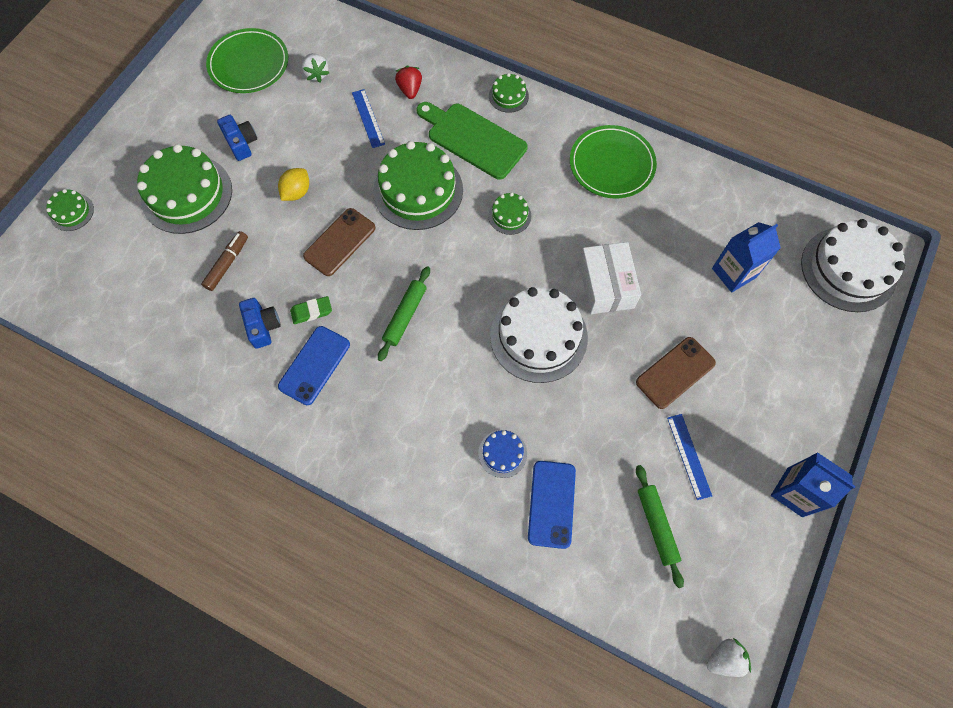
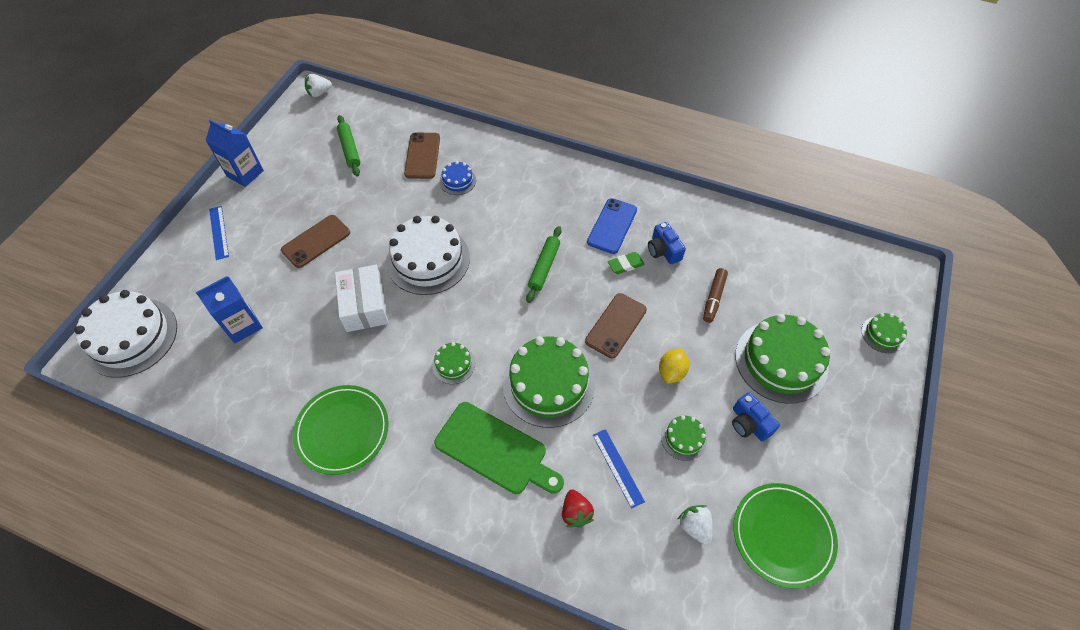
camera: 175 degrees right, 10 degrees down
(508, 96) = (456, 514): green cake -> green cake (683, 438)
(551, 504) = (422, 156): blue phone -> brown phone
(688, 456) = (318, 188): blue ruler -> blue ruler (219, 232)

